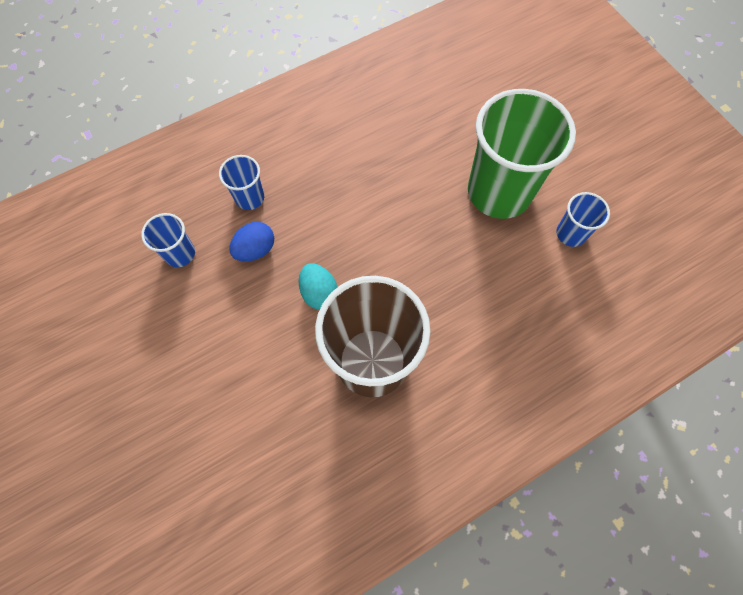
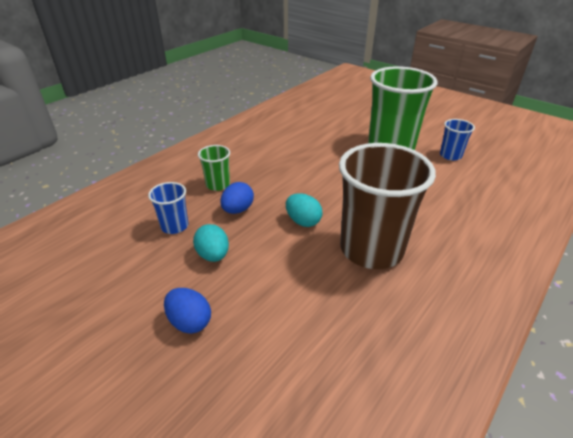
camera: 20 degrees left, 30 degrees down
(154, 391) = (190, 322): none -> blue egg
(204, 312) = (213, 255): none -> turquoise egg
(249, 198) = (218, 185): blue cup -> green cup

